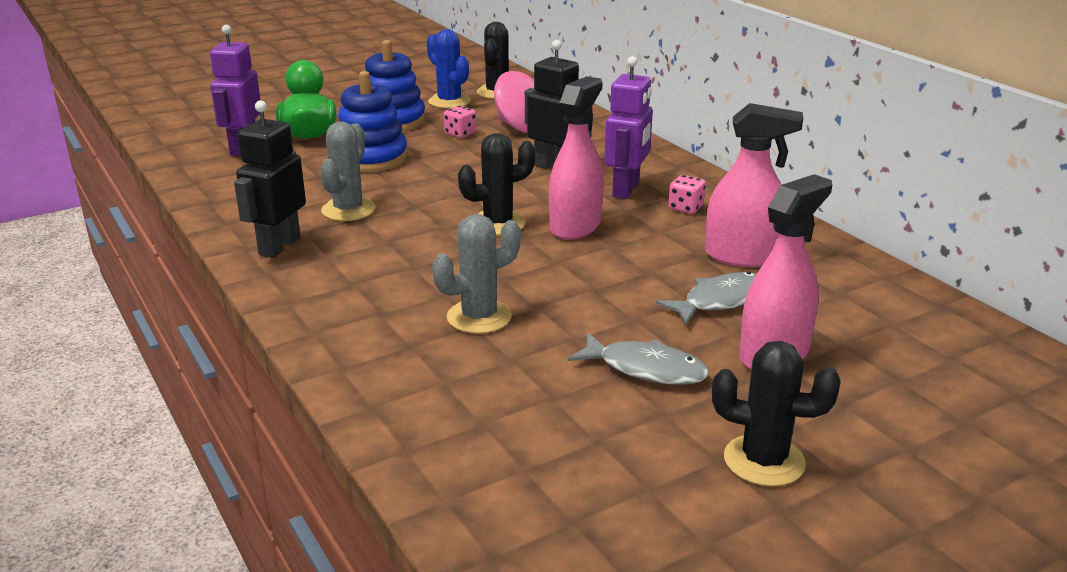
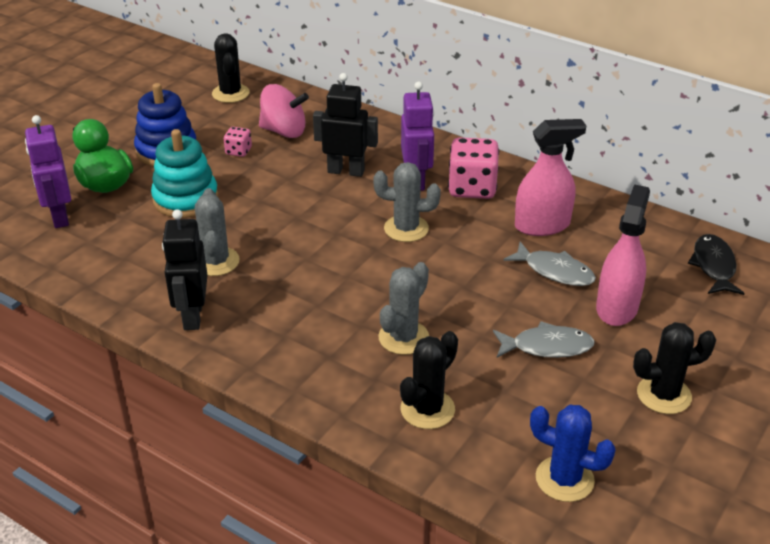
camera: 25 degrees left, 10 degrees up
(371, 158) = (185, 199): blue stacking toy -> turquoise stacking toy
(449, 102) = (198, 114): blue cactus -> blue cactus (564, 479)
(498, 223) = (346, 242): black cactus -> black cactus (427, 409)
(575, 226) = (406, 229): pink spray bottle -> grey cactus
(685, 208) = (472, 188): pink dice -> pink dice, size x1.99
(721, 301) = (555, 271): grey fish -> grey fish turned 90 degrees clockwise
(950, 345) = (713, 266): none -> black fish

